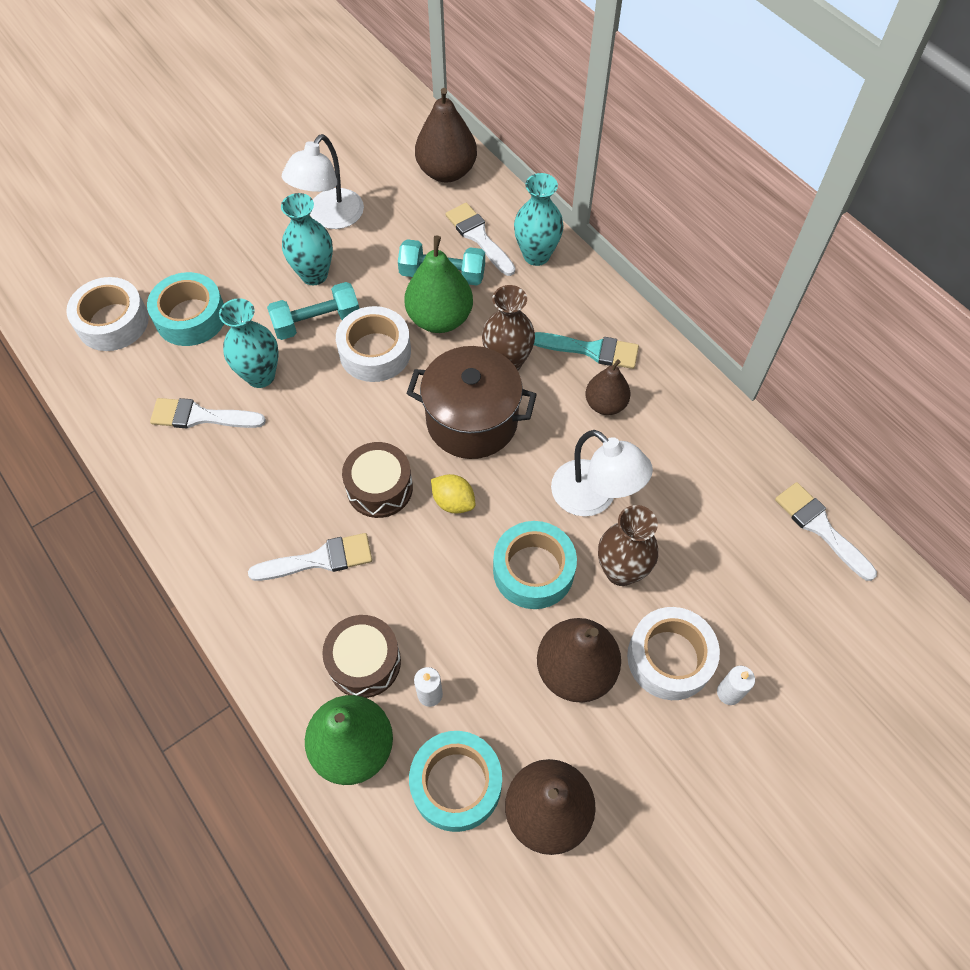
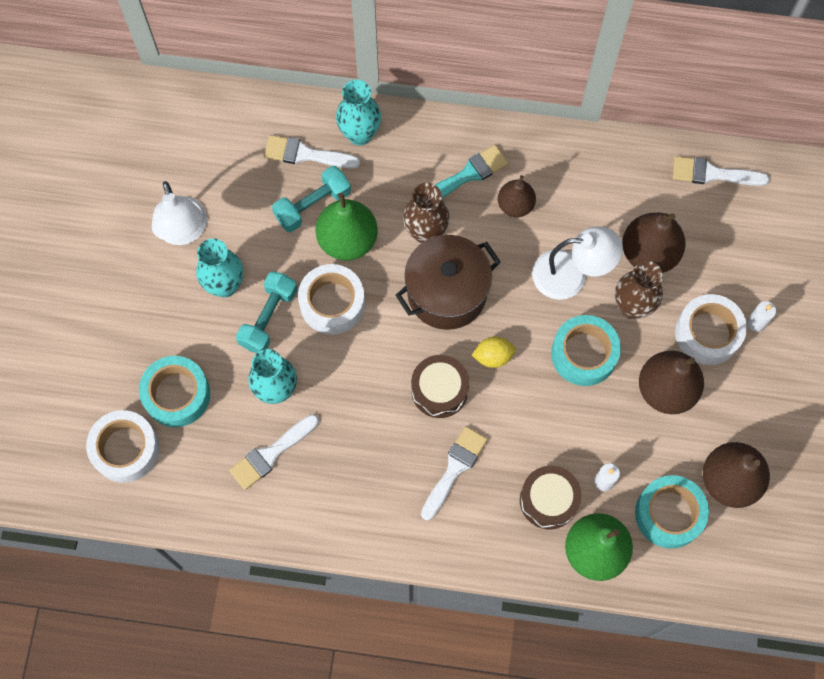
camera: 45 degrees left, 10 degrees up
(446, 171) = (225, 121): brown pear -> brown pear (649, 253)

